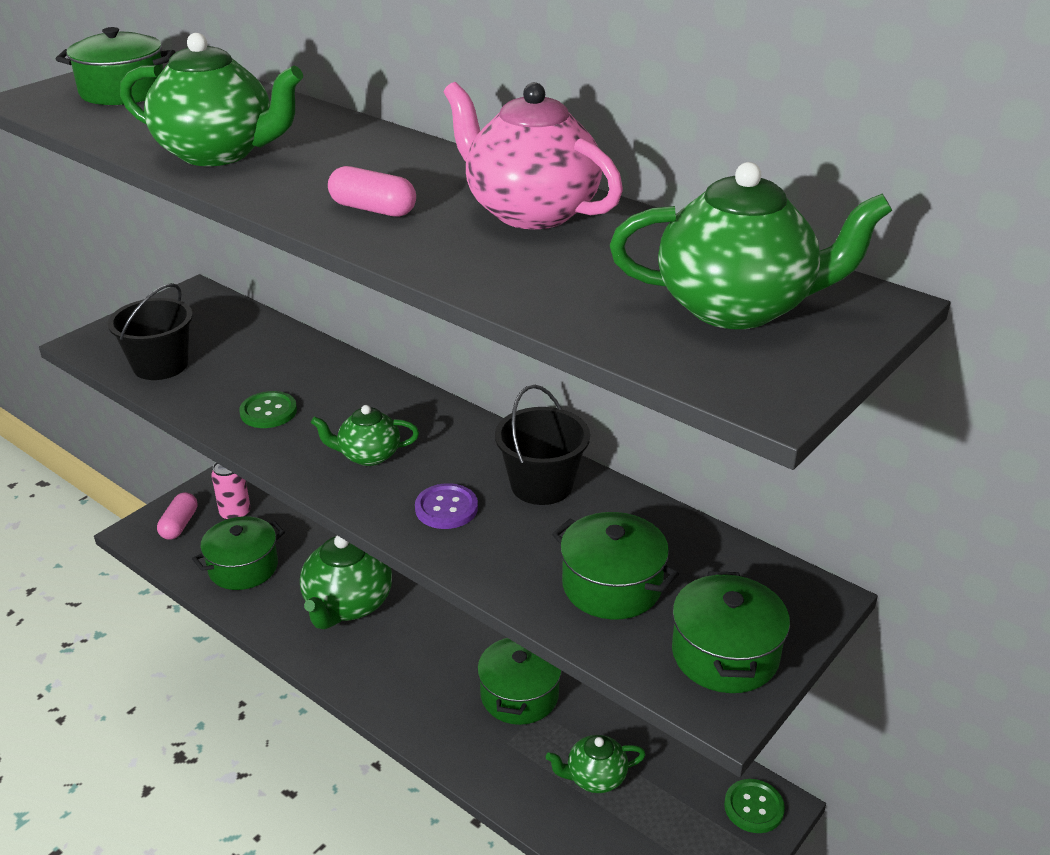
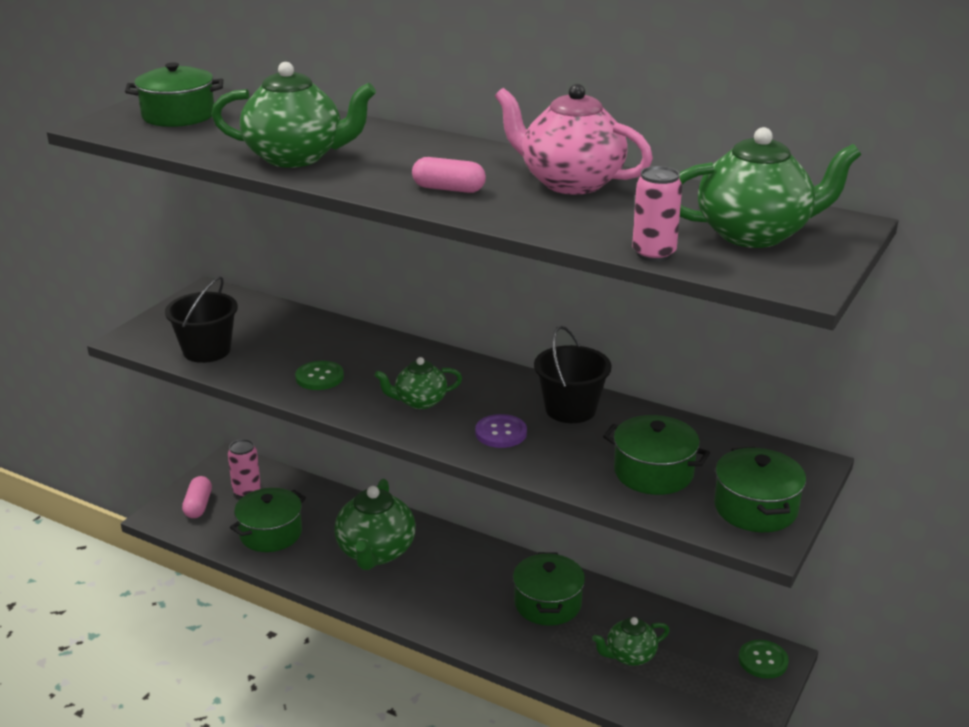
camera: 10 degrees left, 5 degrees down
(584, 326) = (653, 254): none -> pink can

